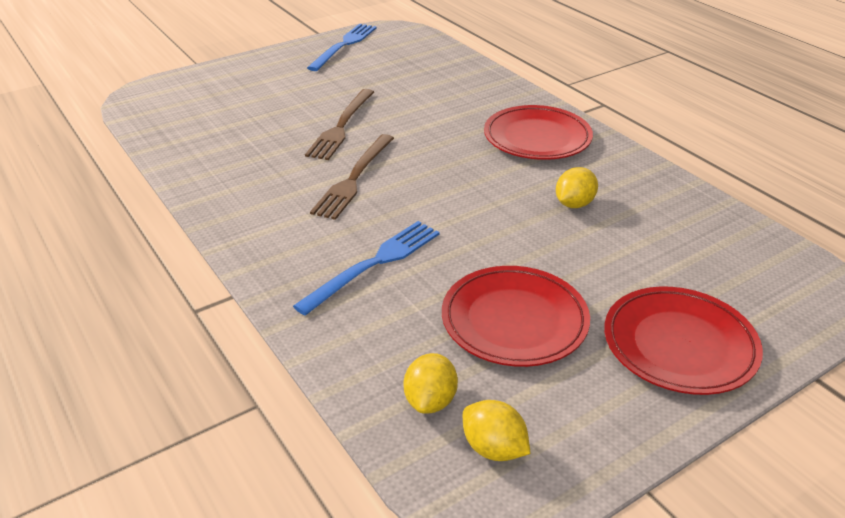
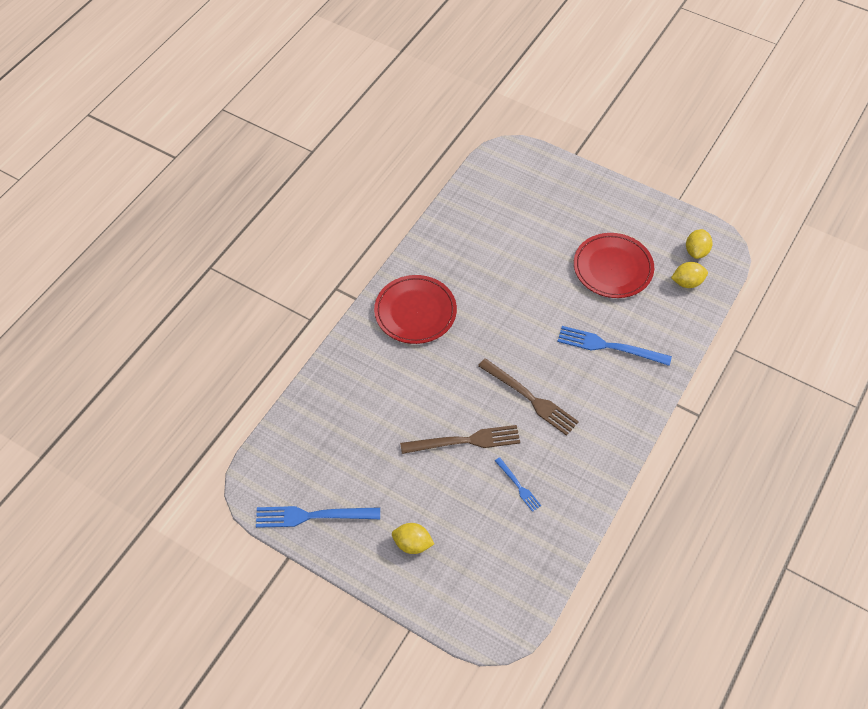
camera: 115 degrees left, 20 degrees up
(258, 141) = (518, 486): none -> blue fork
(354, 178) = (530, 398): brown fork -> brown fork turned 45 degrees clockwise
(574, 204) = (489, 270): yellow lemon -> yellow lemon (412, 544)
(679, 345) = (587, 202): red plate -> none

